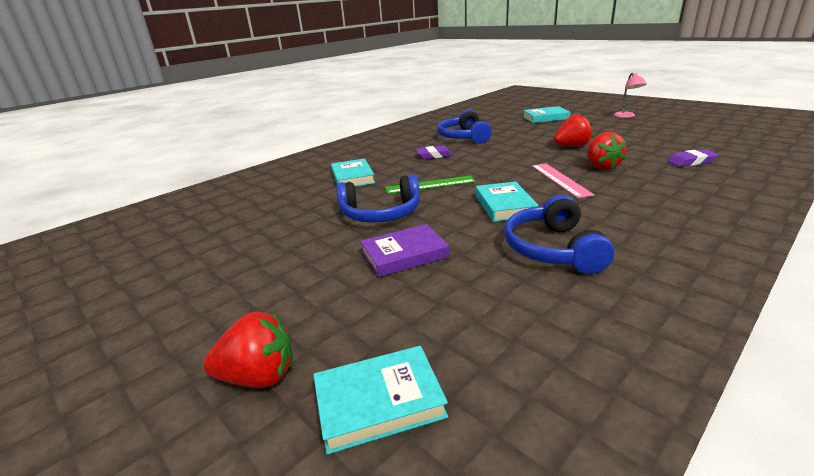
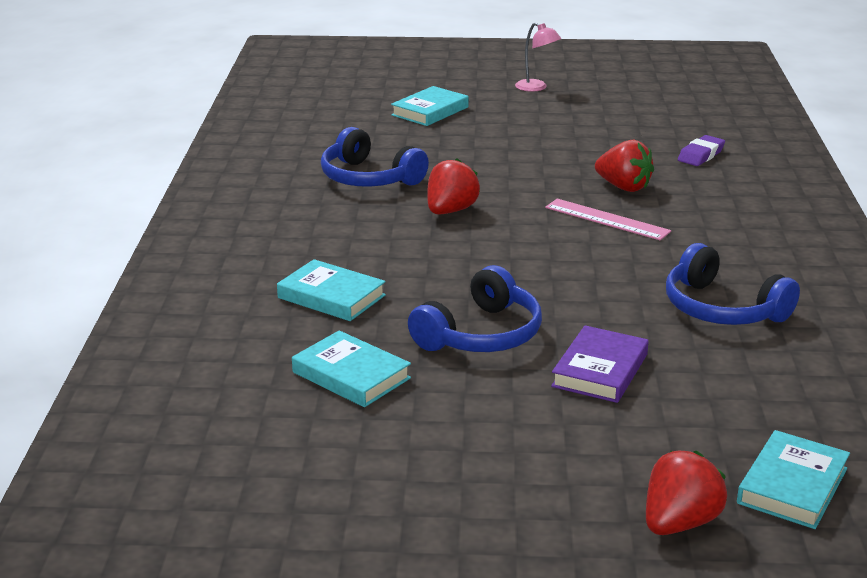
camera: 45 degrees left, 0 degrees up
(430, 185) = (467, 274): green ruler -> none
(434, 155) = (384, 224): purple eraser -> none
(504, 205) = (602, 274): turquoise book -> turquoise book (351, 375)
(571, 146) = (545, 161): red strawberry -> red strawberry (450, 211)

